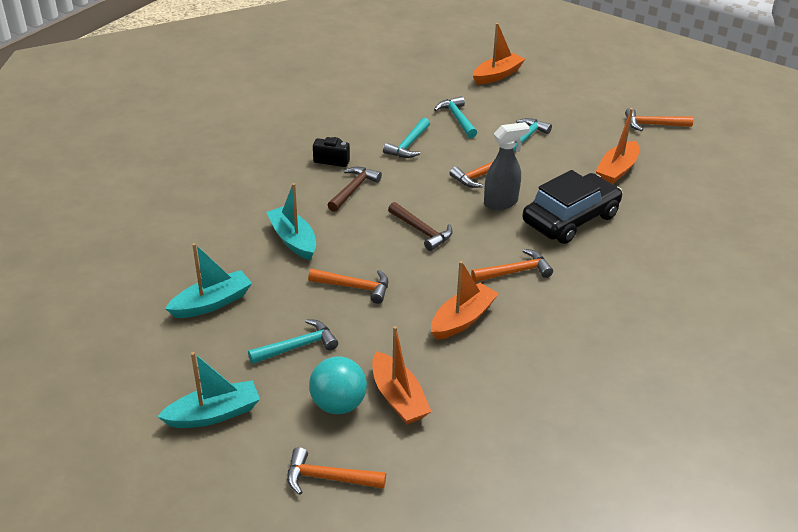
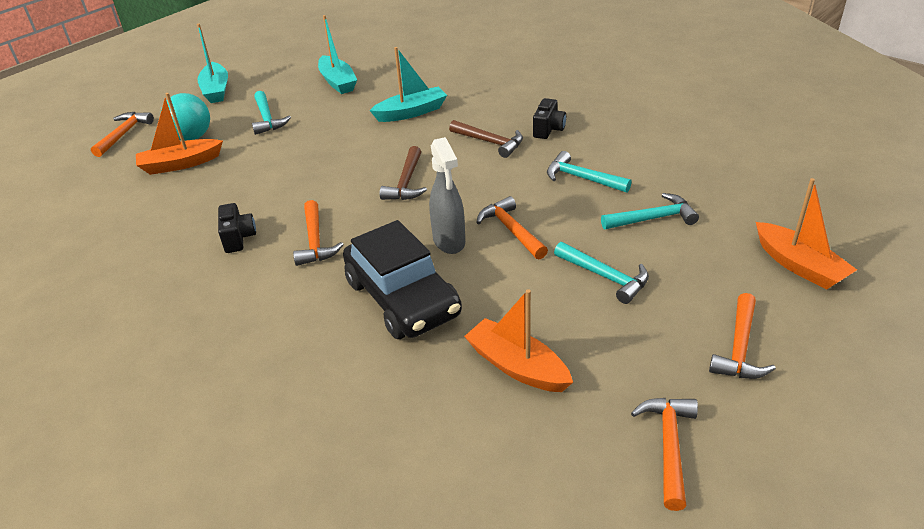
camera: 100 degrees right, 0 degrees up
(354, 287) = (331, 143): orange hammer -> orange hammer (739, 348)
(422, 231) = (406, 182): brown hammer -> brown hammer turned 45 degrees counterclockwise
(462, 319) = (257, 201): orange boat -> none
(520, 319) = (238, 238): none -> black camera

